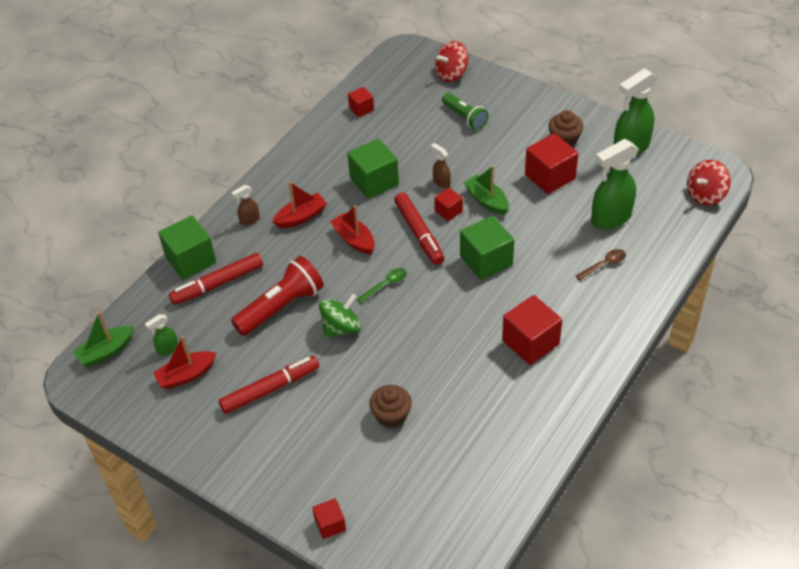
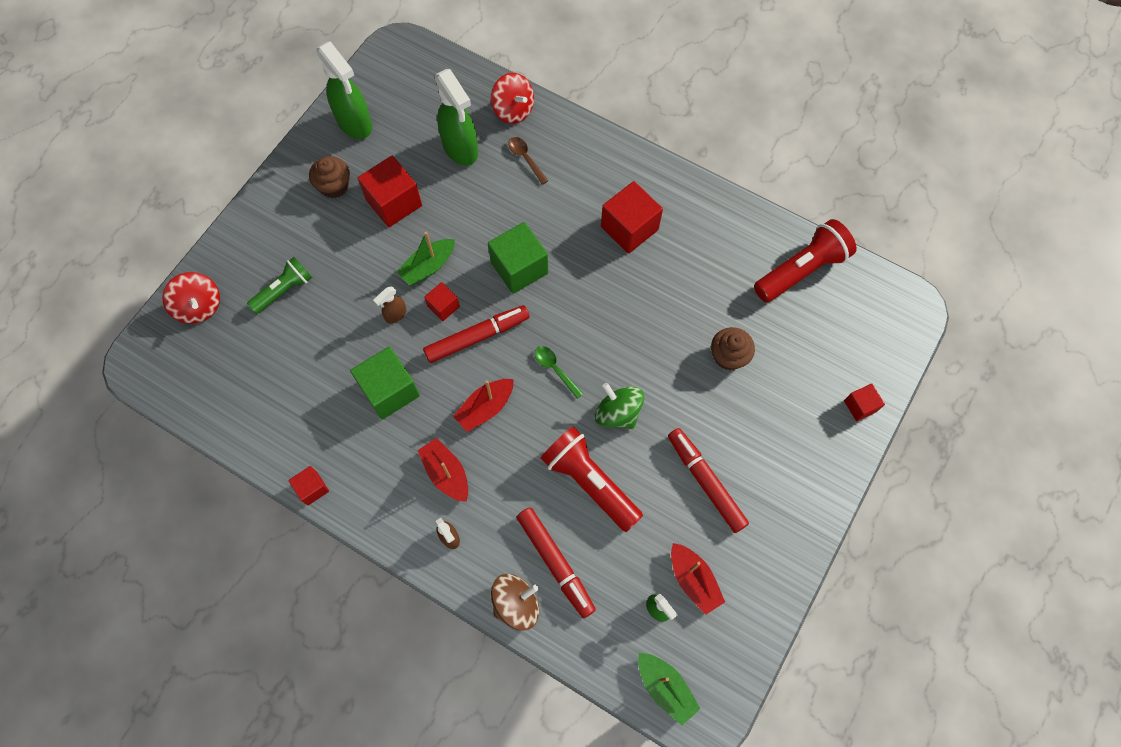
camera: 95 degrees left, 20 degrees up
(190, 260) = (516, 604): green cube -> brown spinning top
(361, 109) = (253, 414): red cube -> red cube (312, 488)
(485, 487) = (801, 270): none -> red flashlight
(705, 195) = (430, 63): red spinning top -> red spinning top (513, 110)

